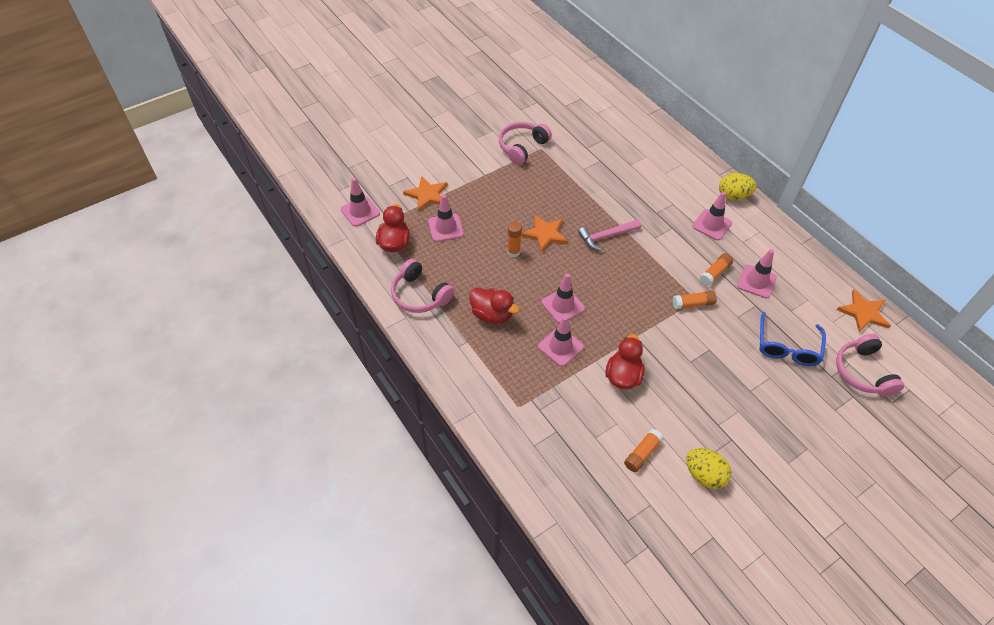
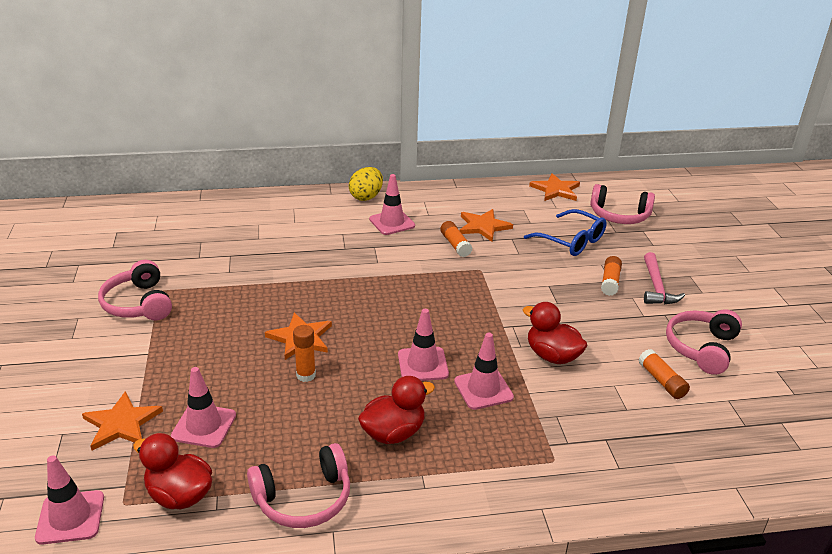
camera: 65 degrees left, 20 degrees down
(606, 236) = (347, 293): pink hammer -> pink hammer (656, 287)
(693, 304) = (485, 272): orange glue stick -> orange glue stick (610, 282)
(704, 475) = (701, 348): yellow egg -> pink headphones
(756, 281) = (483, 226): pink traffic cone -> orange star

